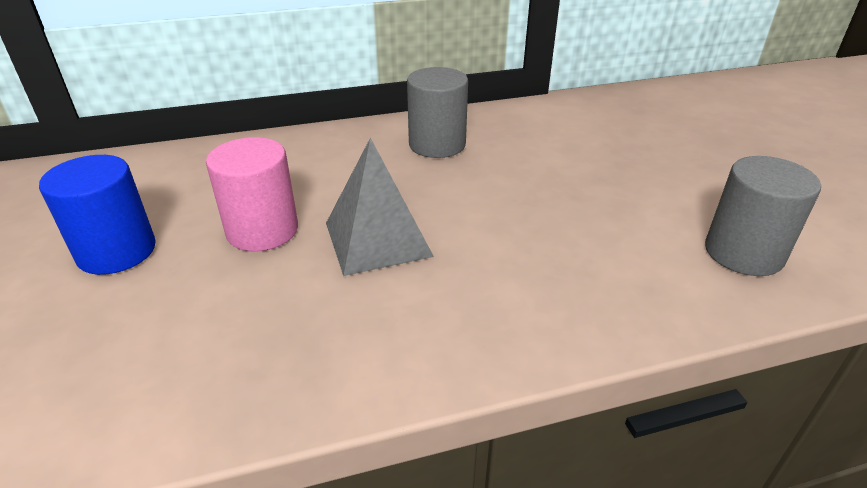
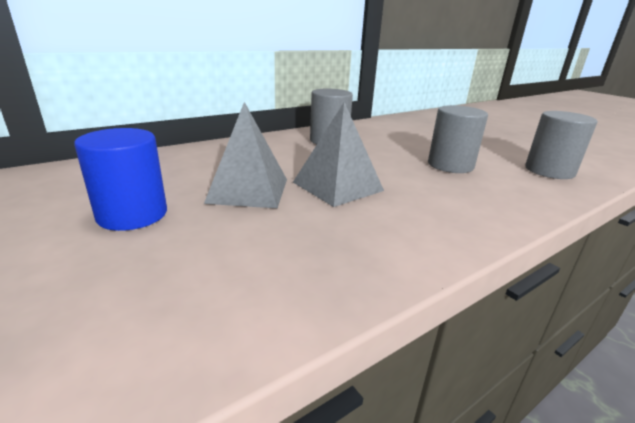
camera: 20 degrees left, 10 degrees down
(262, 230) = (248, 190): pink cylinder -> grey pyramid
(580, 218) = (450, 165): none -> grey cylinder

